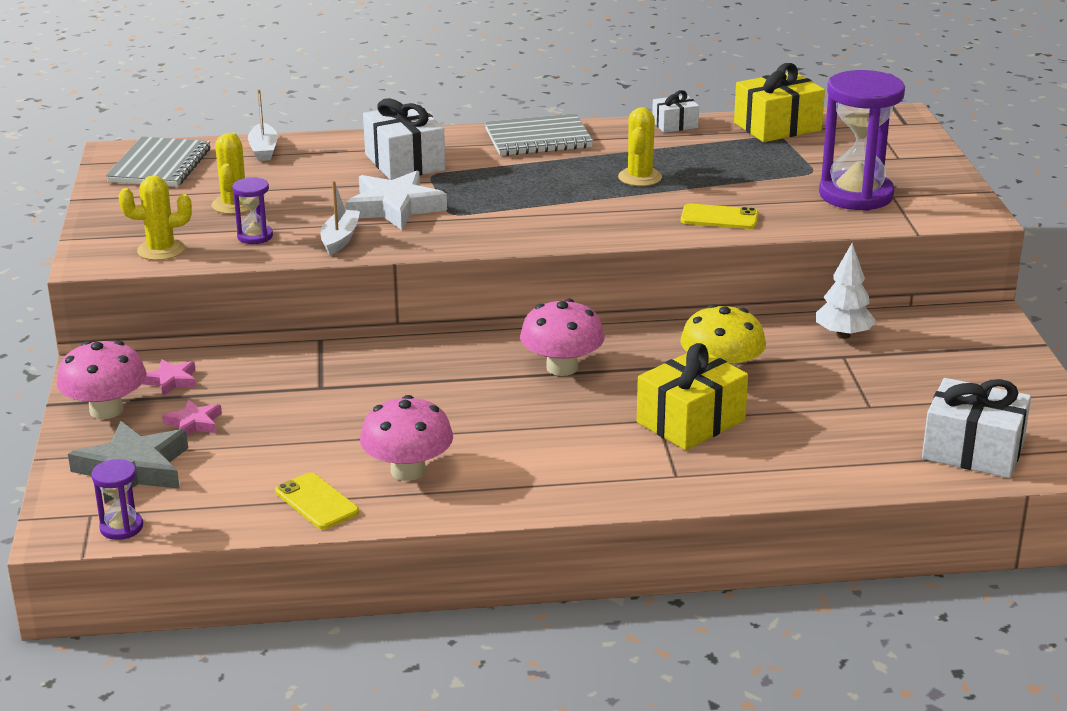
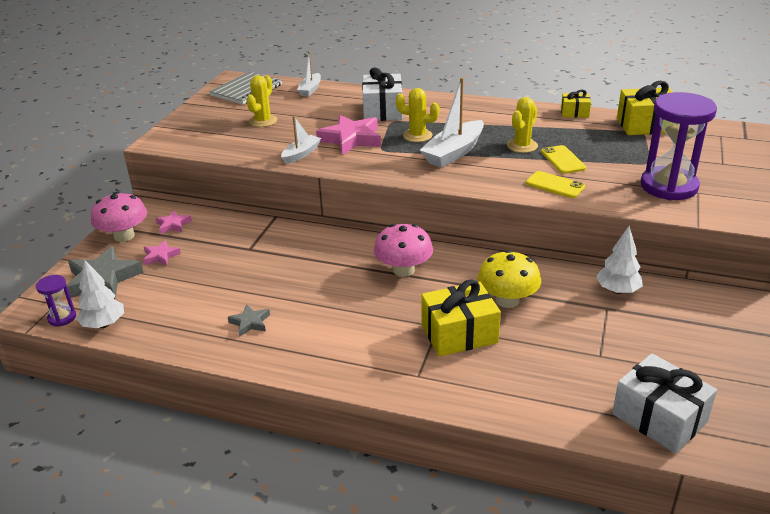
camera: 25 degrees right, 5 degrees up
(161, 250) = (198, 142): yellow cactus -> yellow cactus (417, 135)
(196, 520) = (104, 324): none -> white tree
(255, 236) = (255, 143): purple hourglass -> none
(317, 502) = (180, 330): yellow phone -> yellow phone (563, 160)
(395, 207) = (351, 139): white star -> pink star
(408, 471) = (250, 323): pink mushroom -> grey star
(538, 139) = (477, 108): grey notebook -> none
(556, 201) = (454, 153): none -> white boat
(675, 124) = (574, 113): white gift -> yellow gift

